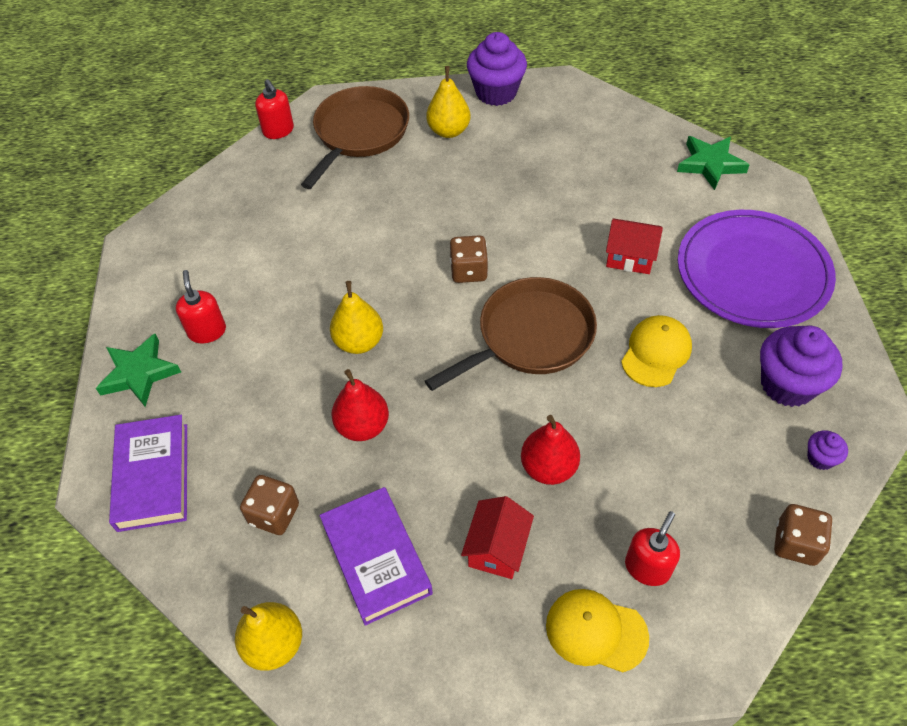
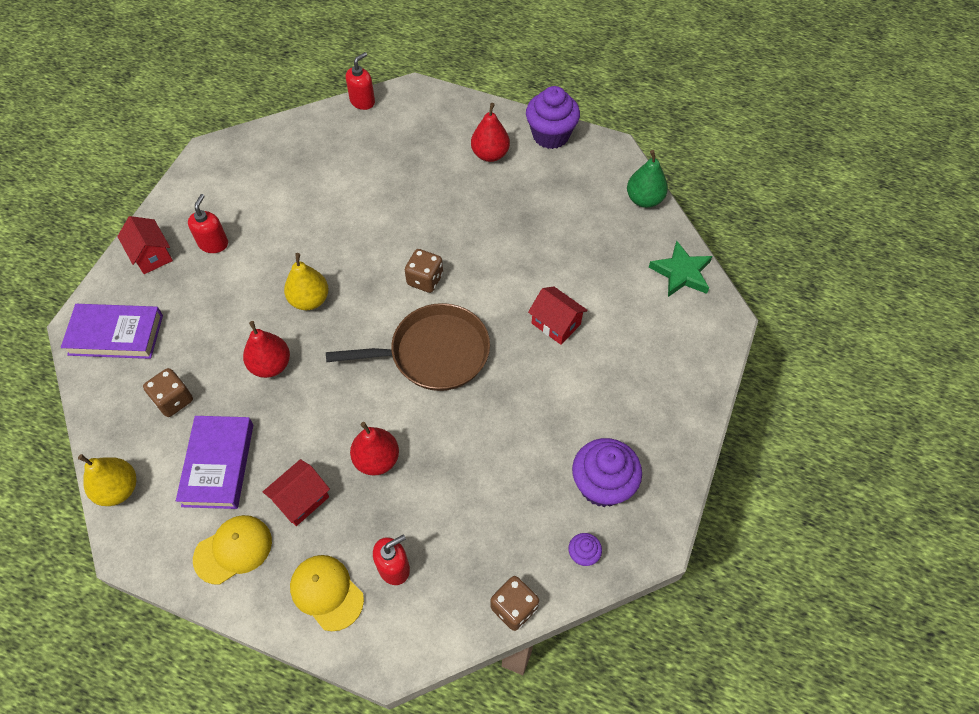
camera: 25 degrees right, 5 degrees up
(139, 373) = (151, 255): green star -> red house
(153, 476) = (116, 335): purple book -> purple book turned 75 degrees clockwise
(278, 130) = (362, 101): red soap dispenser -> red soap dispenser turned 135 degrees counterclockwise
(359, 133) = (420, 128): brown pan -> none
(449, 131) = (490, 154): yellow pear -> red pear
(627, 115) = (644, 199): none -> green pear
(656, 353) = (519, 410): yellow cap -> yellow cap (233, 549)
(753, 272) = (645, 381): purple plate -> none

